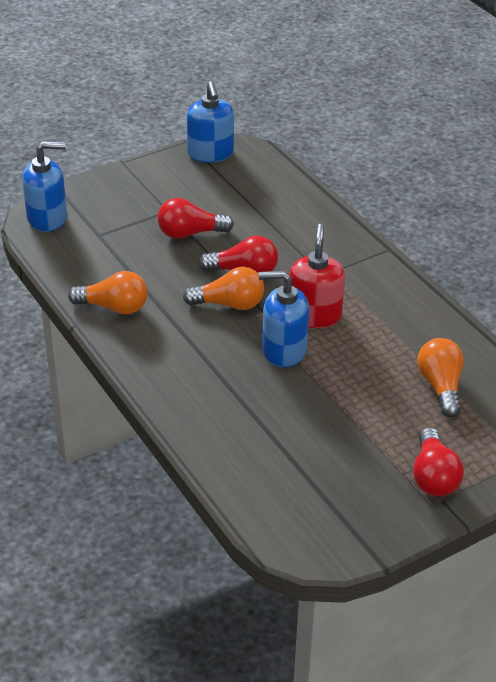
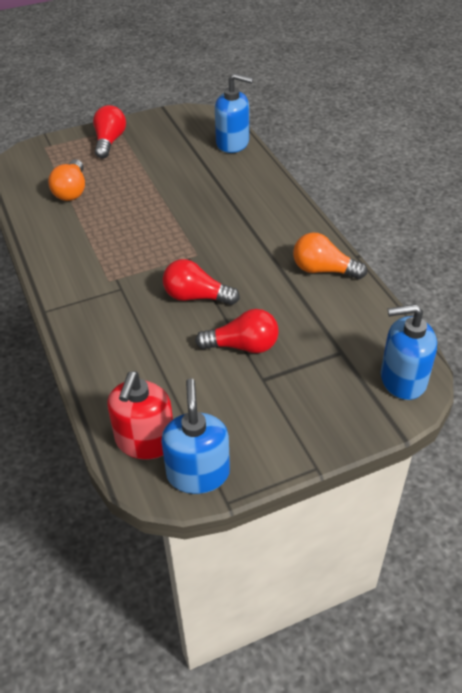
camera: 170 degrees left, 5 degrees up
(229, 304) = (217, 265): orange light bulb -> none
(283, 350) = (181, 224): blue soap dispenser -> blue soap dispenser (233, 143)
(314, 315) = (145, 251): red soap dispenser -> red soap dispenser (145, 441)

